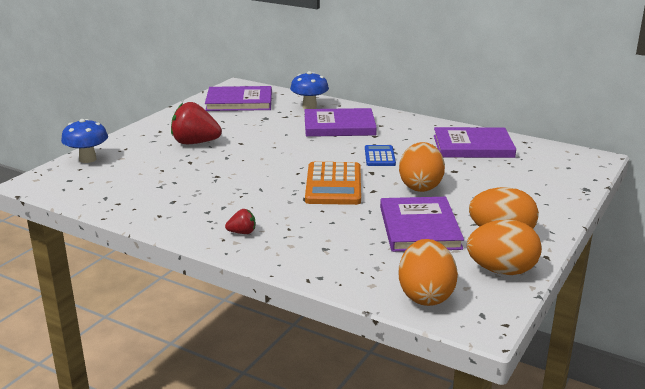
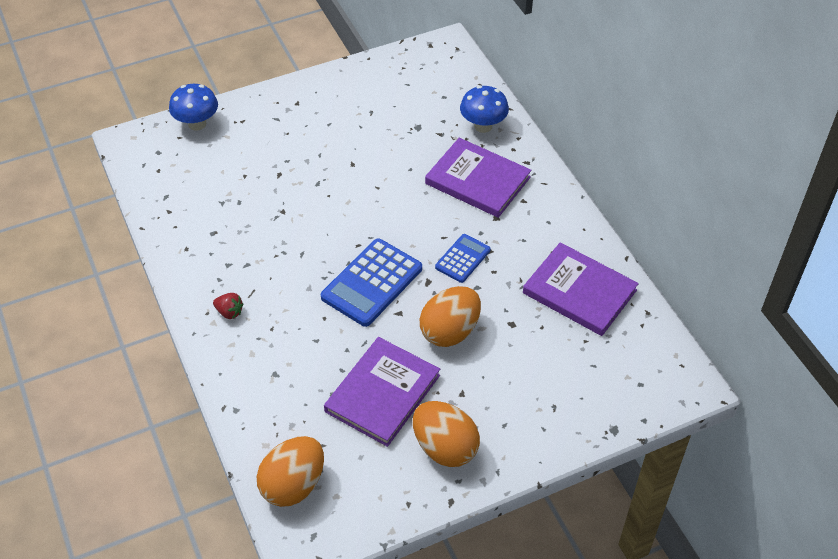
camera: 35 degrees right, 25 degrees up
(195, 143) = (310, 142): red strawberry -> none
(239, 102) = (419, 81): purple book -> none
(333, 185) = (372, 283): orange calculator -> blue calculator
(501, 271) = (389, 495): orange egg -> none

